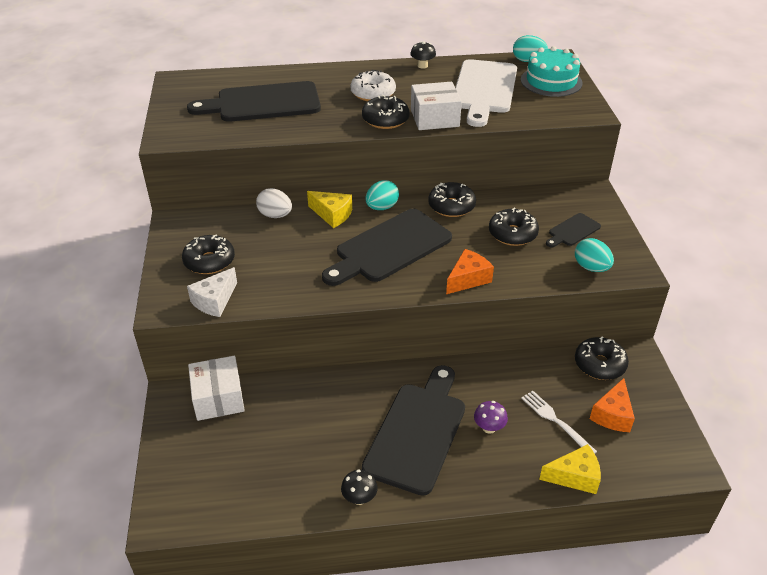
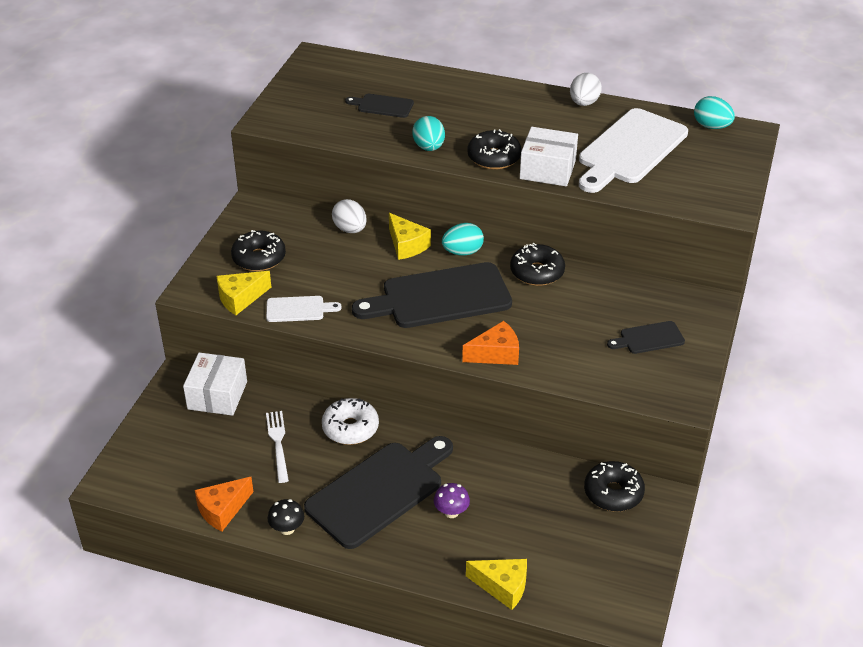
camera: 25 degrees right, 0 degrees up
(214, 301) = (240, 298): white cheese -> yellow cheese
(263, 103) = (382, 106): black cutting board -> black cutting board, size x0.47
(274, 294) = (298, 309): none -> white cutting board
(373, 93) = (504, 123): white donut -> white donut (350, 428)
(422, 66) = (584, 103): black mushroom -> white egg
(512, 234) = (579, 321): black donut -> none
(551, 81) = (716, 159): turquoise cake -> none
(555, 420) = (523, 529): white fork -> white fork (278, 443)
(591, 267) = (636, 383): turquoise egg -> turquoise egg (429, 147)
(612, 415) = (587, 546): orange cheese -> orange cheese (222, 510)

